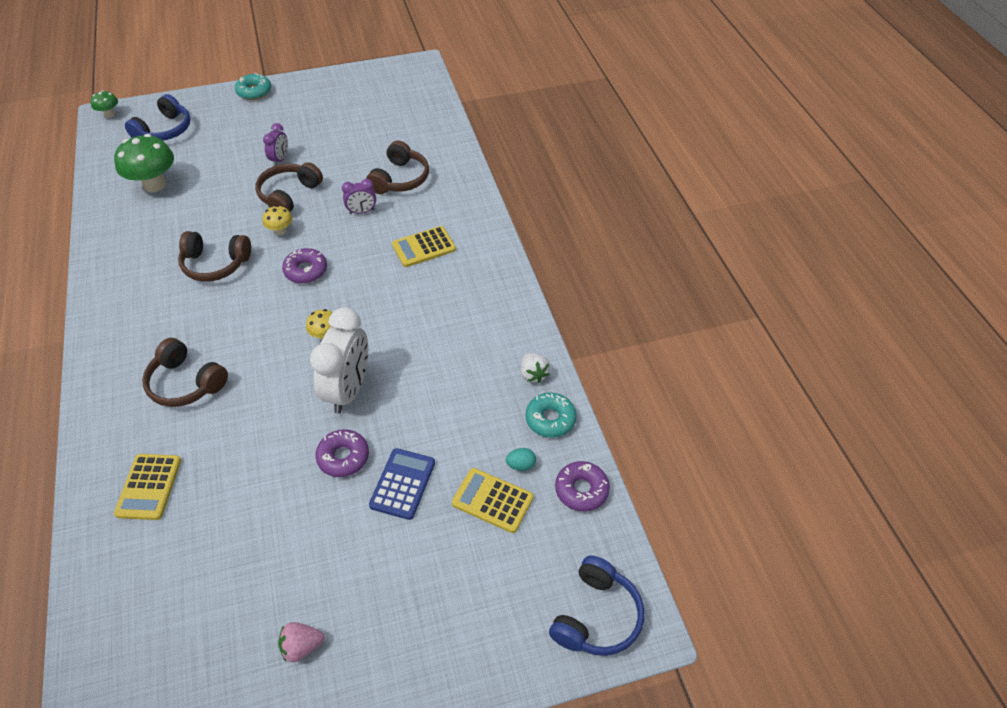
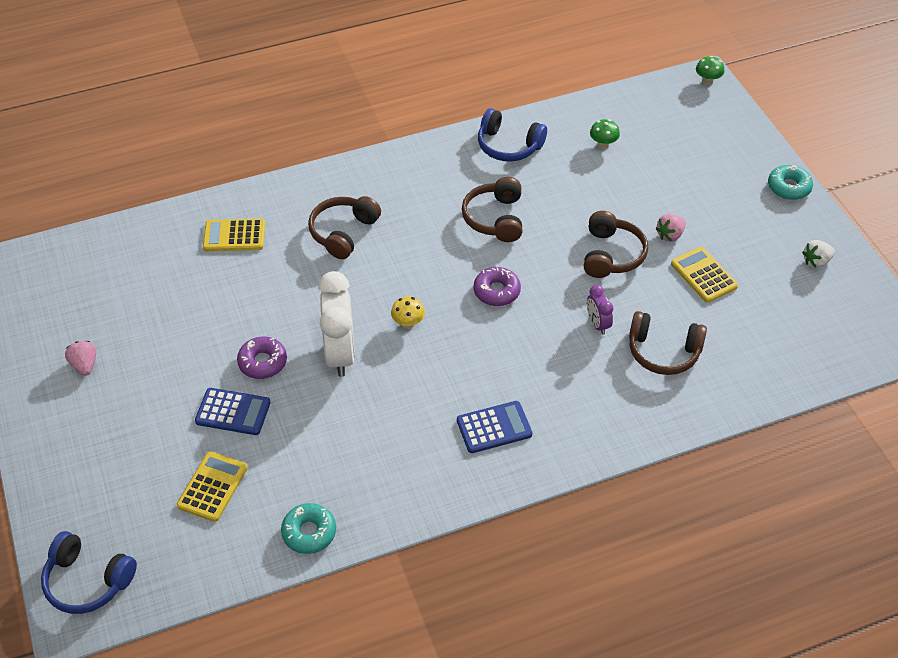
camera: 85 degrees right, 0 degrees up
(154, 185) = (603, 145): green mushroom -> green mushroom, size x0.50
(165, 130) = (693, 130): blue headphones -> blue headphones (508, 146)
(280, 159) = (670, 235): purple clock -> pink strawberry
(280, 231) = (552, 259): yellow mushroom -> none
(289, 195) = (611, 255): brown headphones -> brown headphones turned 75 degrees clockwise
(348, 390) = (340, 353): white clock -> white clock turned 105 degrees counterclockwise
(424, 247) = (549, 390): yellow calculator -> yellow calculator (703, 275)
(456, 284) = (494, 427): none -> blue calculator
(521, 465) = (252, 508): turquoise egg -> none
(533, 374) = (368, 513): white strawberry -> white strawberry (816, 262)
(581, 490) = (222, 565): purple donut -> none

